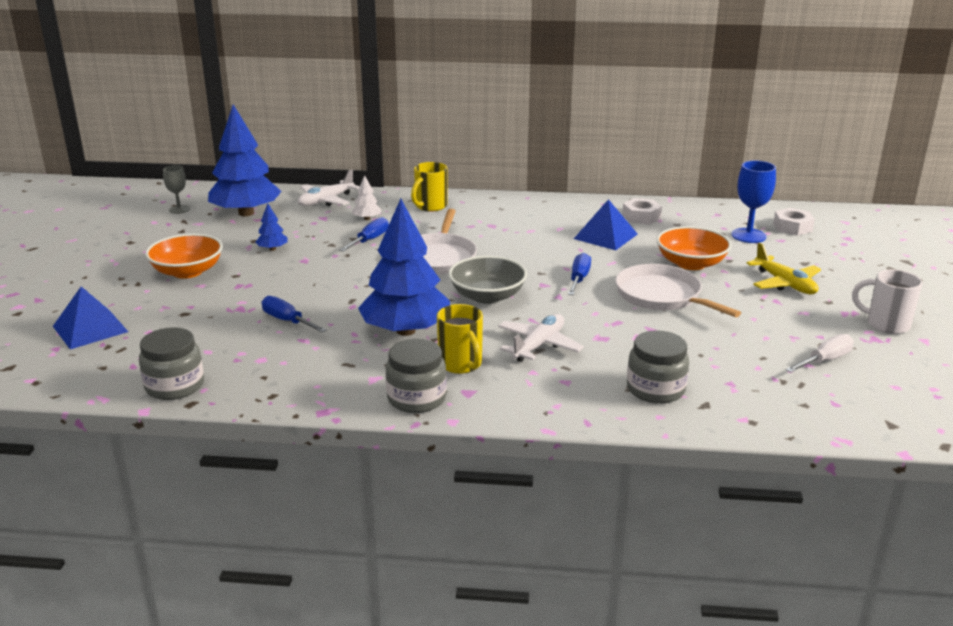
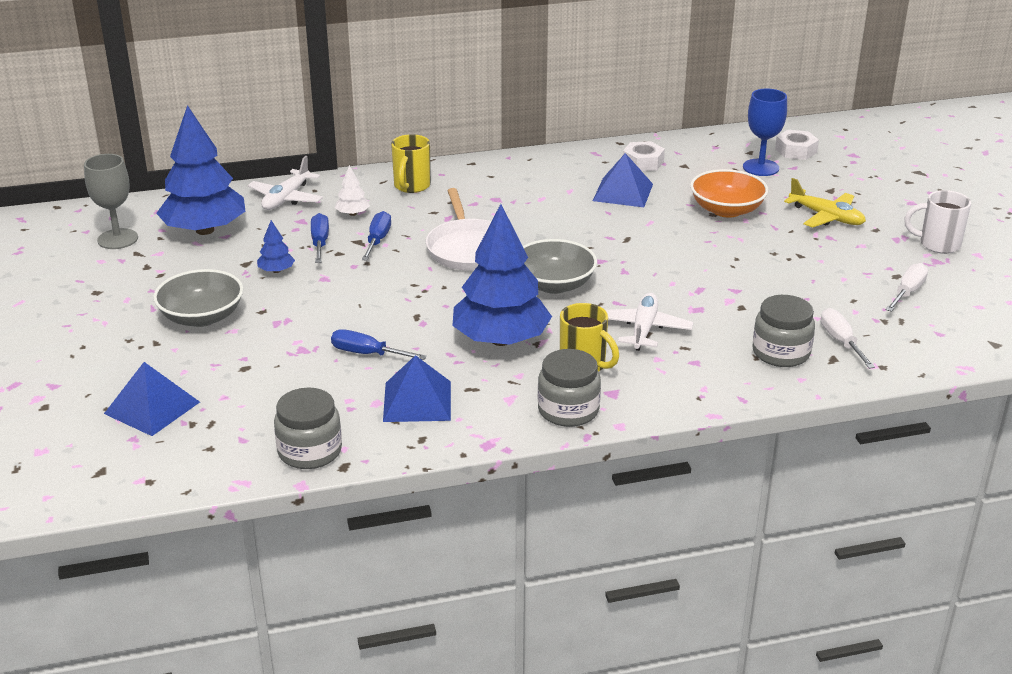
camera: 20 degrees left, 5 degrees up
(179, 209) = (117, 239): grey goblet -> grey goblet, size x1.60
(187, 271) = (202, 317): orange bowl -> grey bowl
(295, 365) = (417, 401): none -> blue pyramid
(579, 279) = (631, 248): blue screwdriver -> blue screwdriver (320, 243)
(661, 296) = (722, 252): white pan -> none
(724, 391) = (841, 342): none -> white screwdriver

